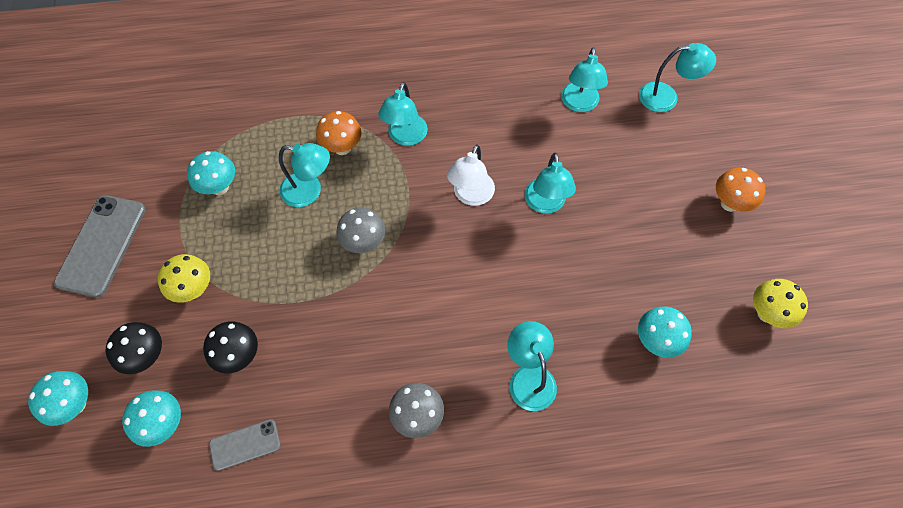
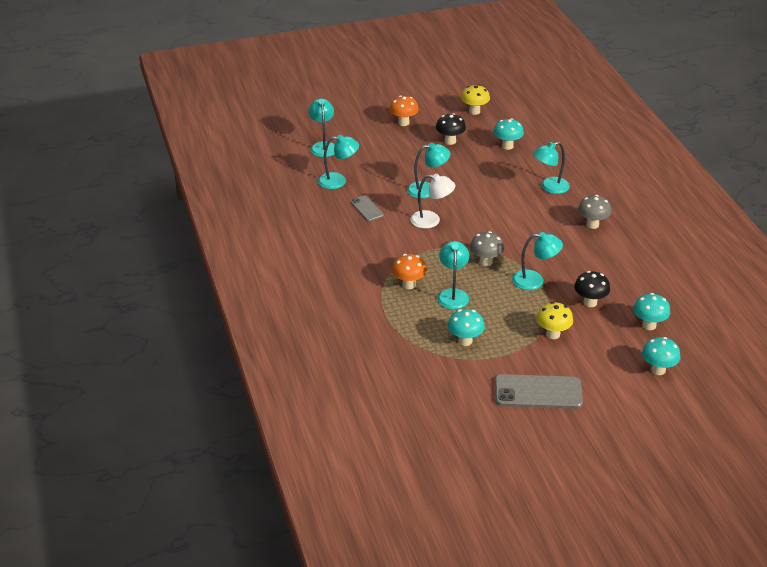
camera: 100 degrees left, 25 degrees down
(147, 356) = (610, 345): black mushroom -> black mushroom (450, 141)
(245, 444) = (643, 288): grey phone -> grey phone (366, 209)
(405, 137) = (390, 255): turquoise lamp -> turquoise lamp (535, 280)

